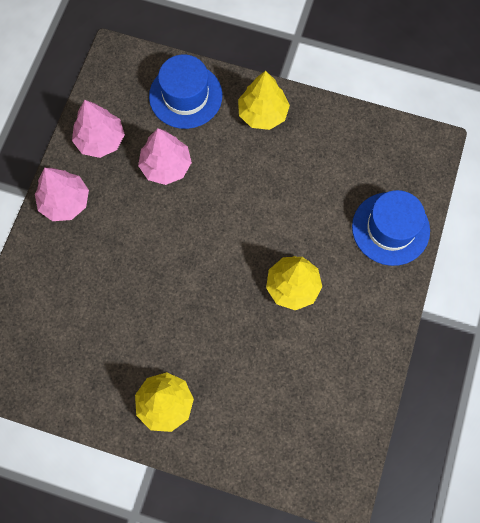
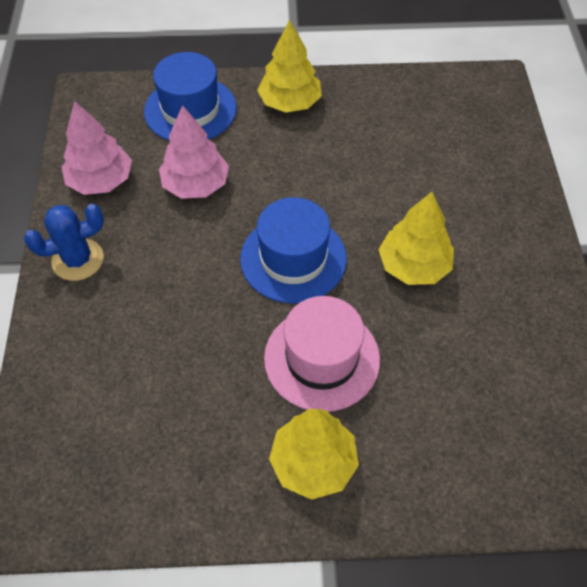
camera: 20 degrees left, 15 degrees down
(65, 202) = (78, 260): pink tree -> blue cactus
(200, 334) = (322, 358): none -> pink hat
(390, 228) = (495, 172): blue hat -> blue hat (293, 258)

